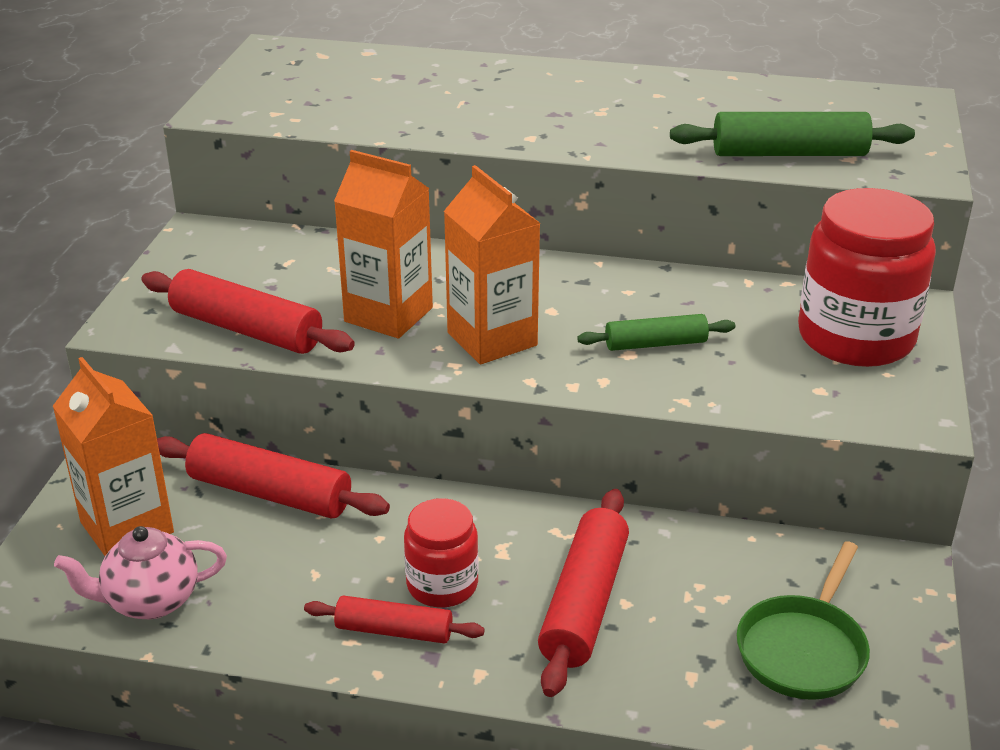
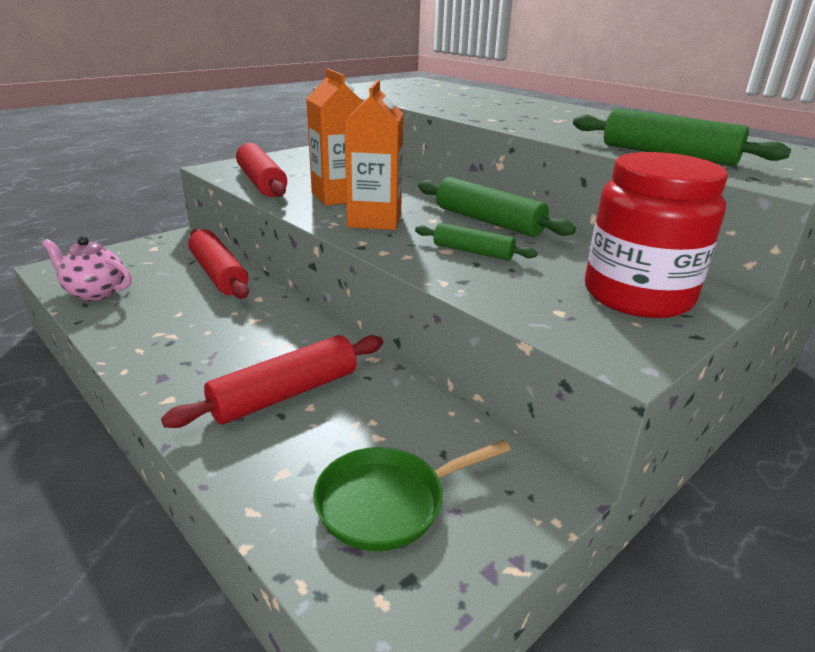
camera: 35 degrees right, 5 degrees down
(127, 527) = (140, 262): orange carton -> none
(394, 630) = (166, 355): red rolling pin -> none
(442, 585) = (226, 347): red jar -> none
(610, 287) = (488, 221): none -> green rolling pin

